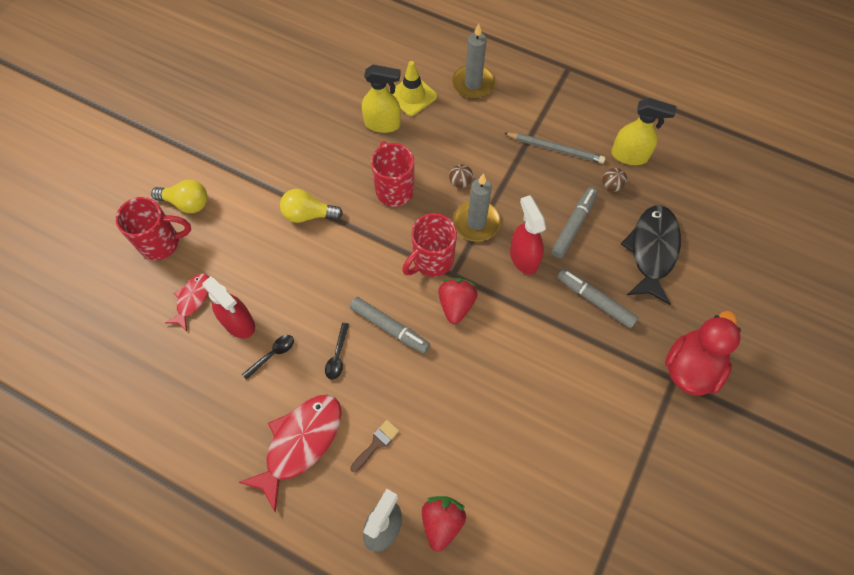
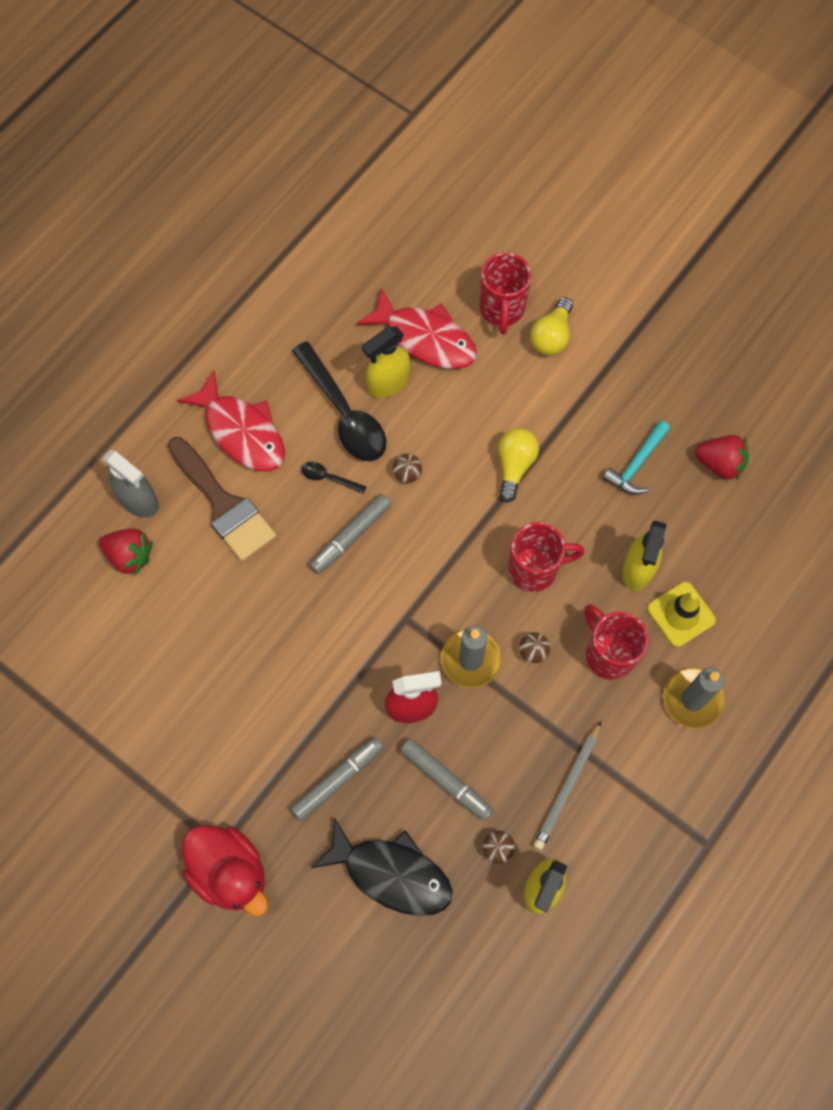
camera: 100 degrees right, 5 degrees up
(192, 299) = (425, 338): red fish -> red fish, size x1.80
(239, 323) = (388, 382): red spray bottle -> yellow spray bottle
(272, 355) = (344, 413): black spoon -> black spoon, size x2.27
(297, 133) = (637, 464): none -> turquoise hammer
(325, 293) = (407, 473): none -> brown ball
(376, 443) = (224, 505): brown brush -> brown brush, size x2.33
(431, 261) = (427, 596): red mug -> red mug (608, 653)
(456, 305) = (364, 614): red strawberry -> red strawberry (720, 464)

